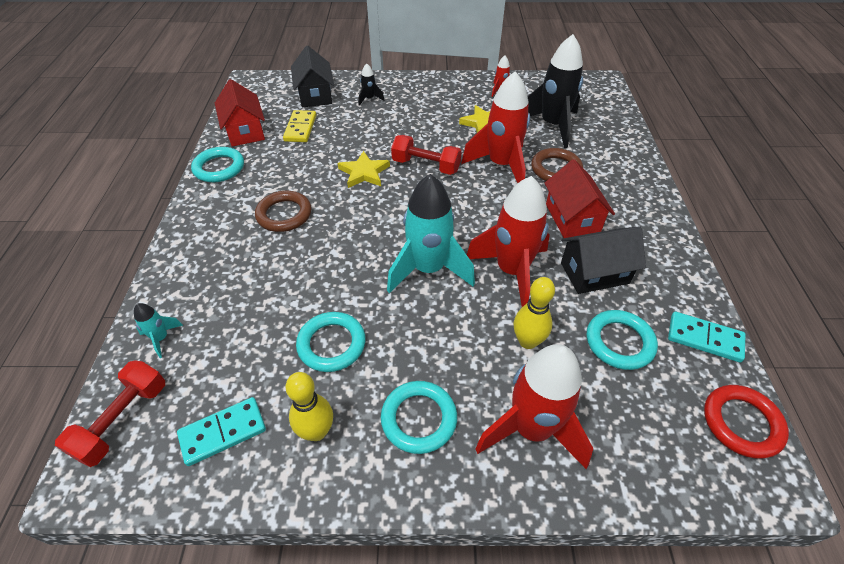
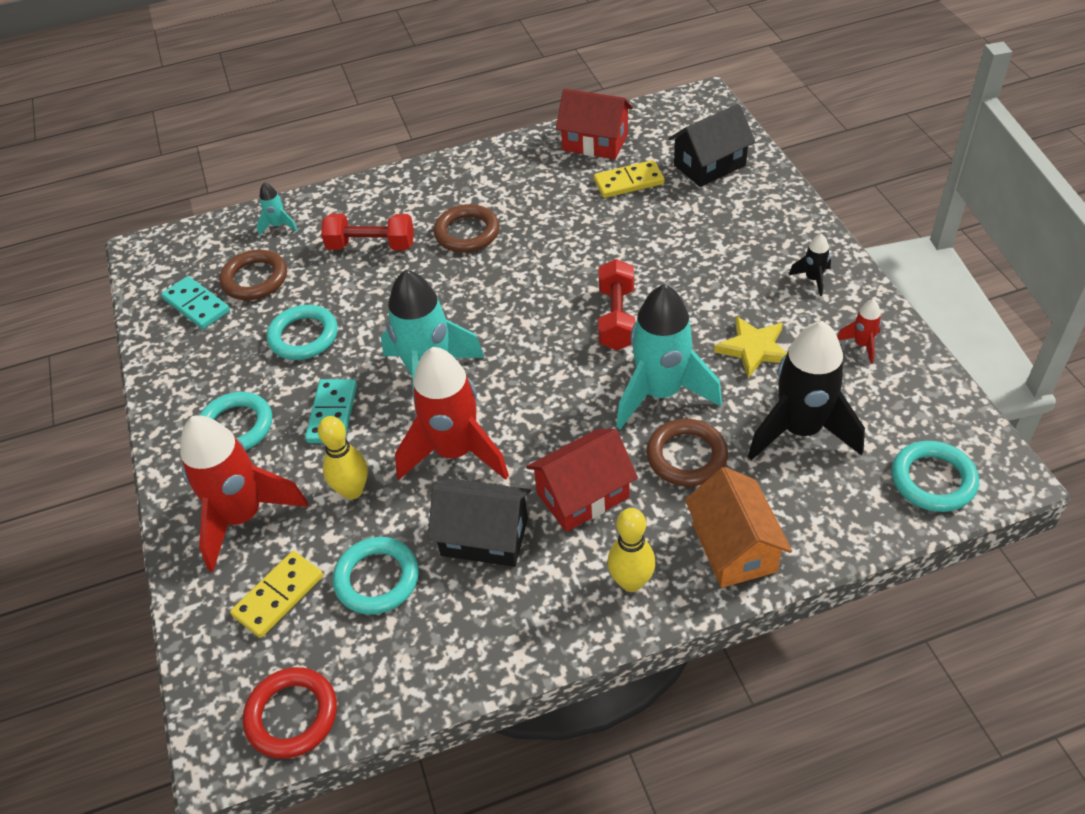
camera: 75 degrees right, 0 degrees up
(123, 420) = (195, 245): red dumbbell -> red dumbbell (371, 246)
(219, 168) = (518, 154): turquoise ring -> turquoise ring (933, 480)
(224, 371) = (255, 279): none -> brown ring
(245, 131) = (595, 142): red house -> red house turned 60 degrees clockwise
(316, 431) = (209, 362): yellow bowling pin -> yellow bowling pin (631, 582)
(364, 172) = (572, 267): yellow star -> none
(369, 99) = (736, 216): black rocket -> black rocket (813, 279)
(501, 165) = (661, 393): red rocket -> turquoise rocket
(594, 273) = (484, 537): black house -> black house turned 45 degrees counterclockwise
(625, 414) = (278, 596): none -> yellow domino
(628, 170) = (734, 547): none -> orange house
(704, 338) = (411, 671): turquoise domino -> turquoise domino (332, 413)

